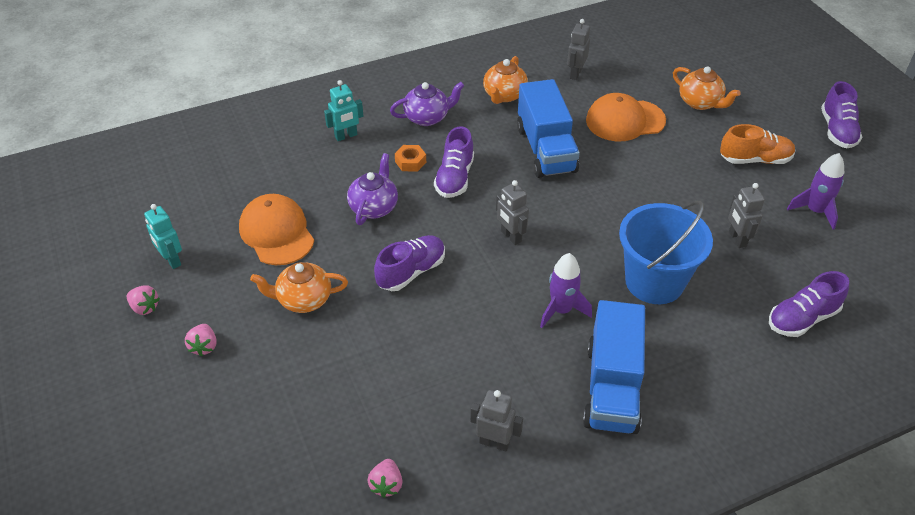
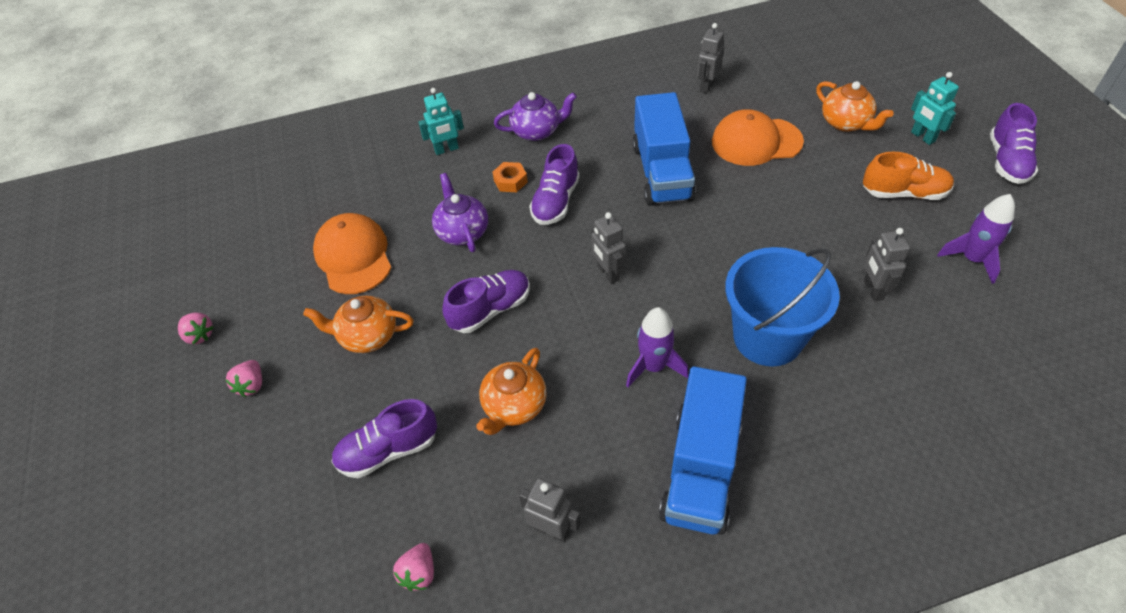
camera: 10 degrees right, 5 degrees up
(171, 260) = (238, 282): turquoise robot -> turquoise robot (922, 137)
(374, 207) = (462, 232): purple teapot -> purple teapot turned 45 degrees counterclockwise
(504, 95) = (624, 108): orange teapot -> orange teapot (514, 406)
(802, 319) = (944, 396): purple shoe -> purple shoe (388, 450)

